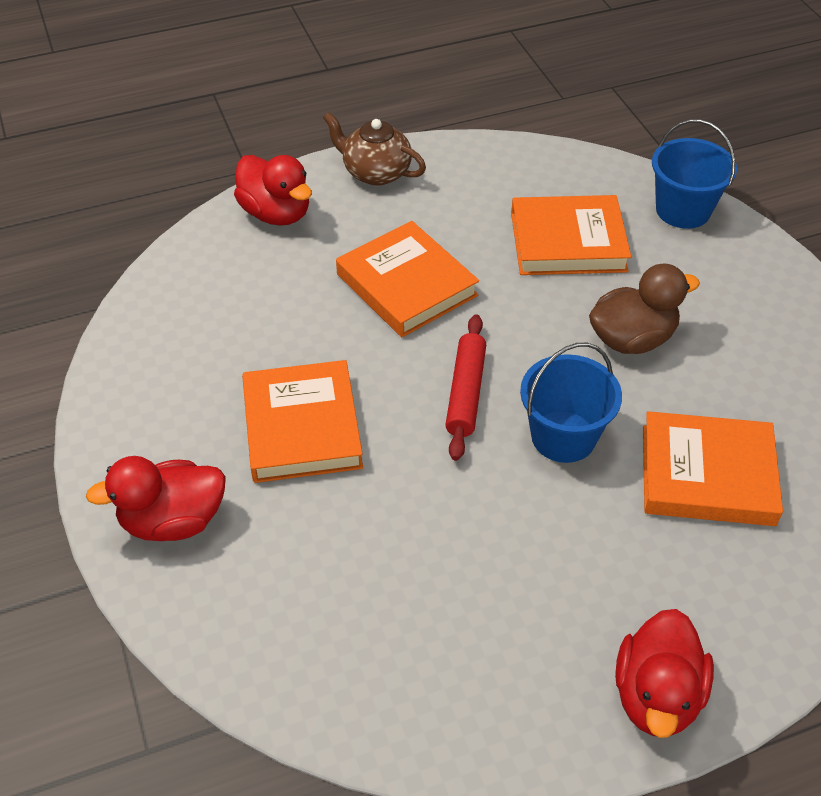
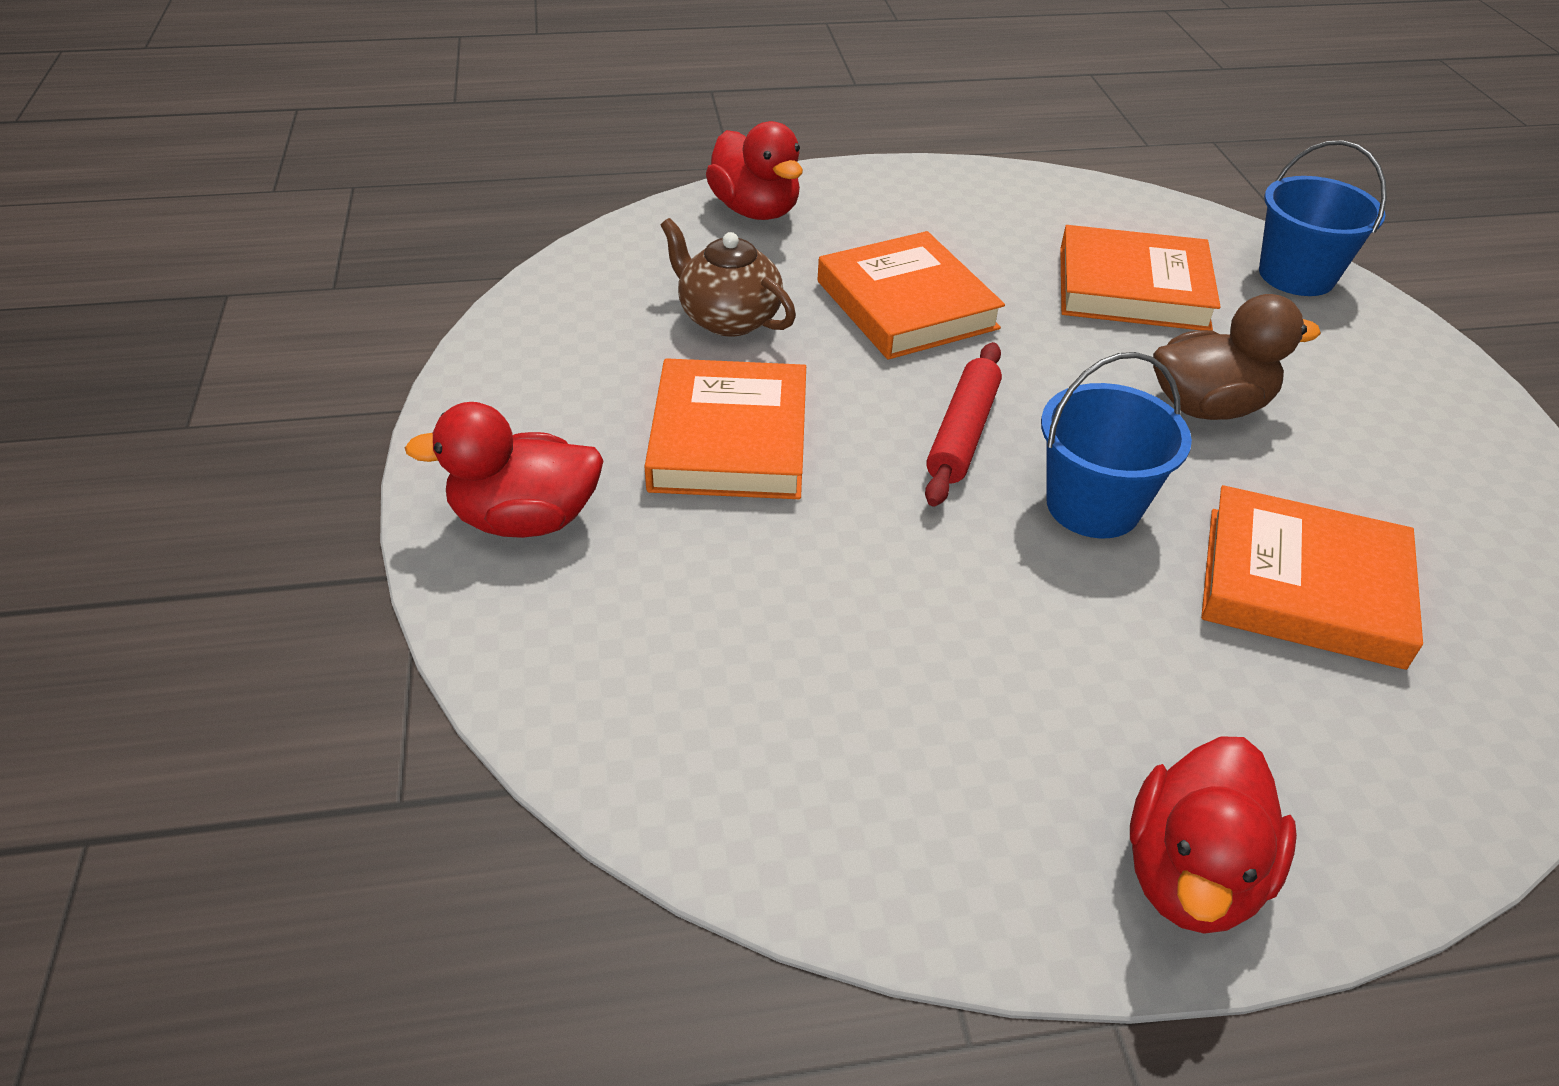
camera: 10 degrees right, 5 degrees down
(375, 172) = (891, 186): brown teapot -> brown teapot (728, 318)

